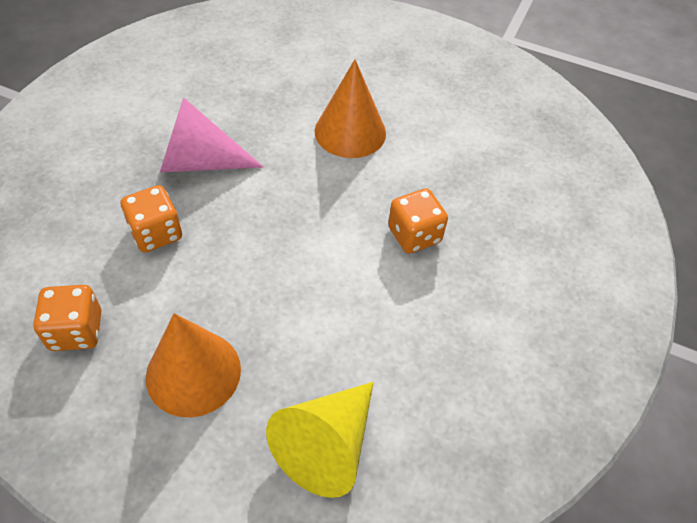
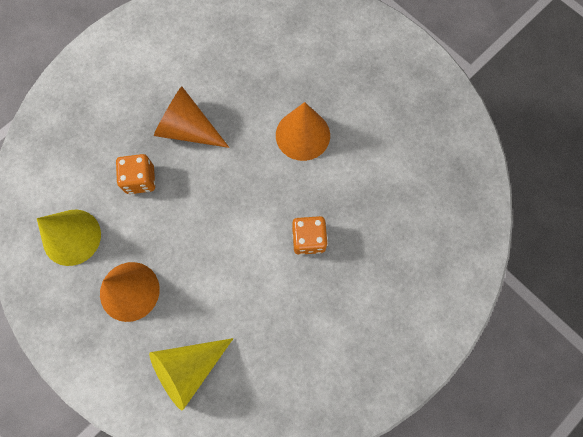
camera: 25 degrees right, 20 degrees up
(76, 331) = (71, 237): orange dice -> yellow cone
(199, 162) = (187, 129): pink cone -> orange cone

